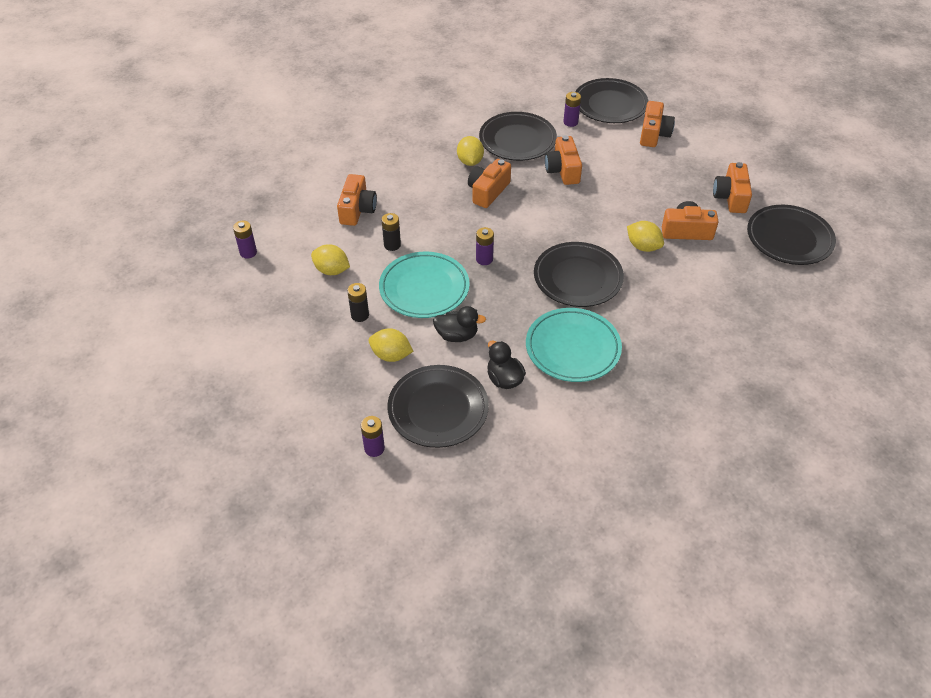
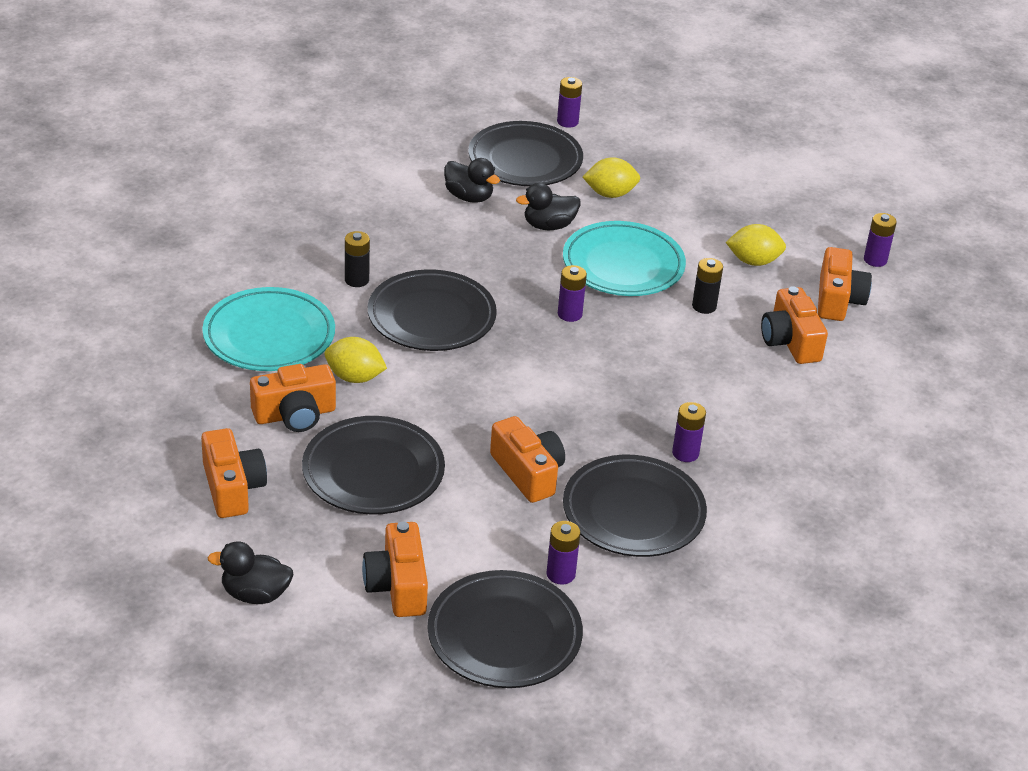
camera: 155 degrees right, 10 degrees down
(360, 315) = (677, 223): black battery -> black battery (356, 280)
(470, 161) = (685, 453): yellow lemon -> purple battery
(488, 191) = (625, 409): orange camera -> orange camera (838, 300)
(572, 348) = (404, 240): turquoise plate -> turquoise plate (269, 336)
(726, 145) = (255, 594): none -> black duck
(789, 238) = (130, 437): black plate -> black plate (373, 472)

